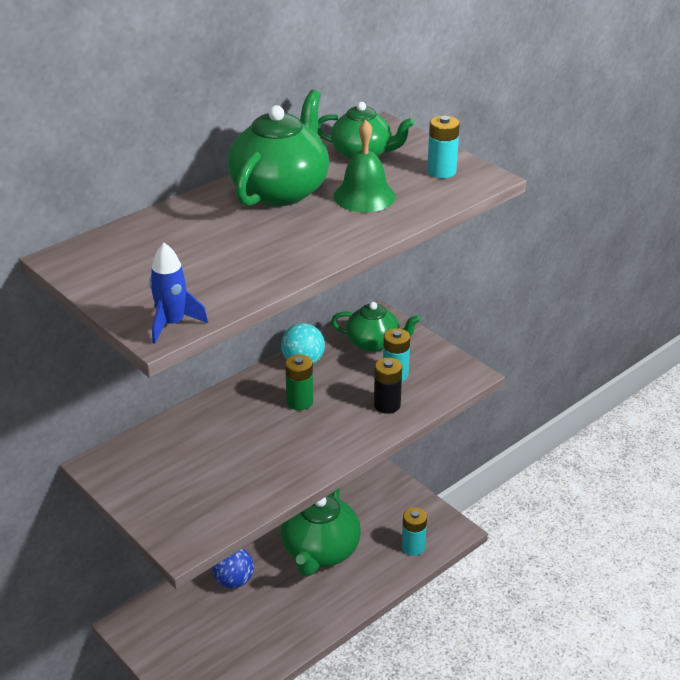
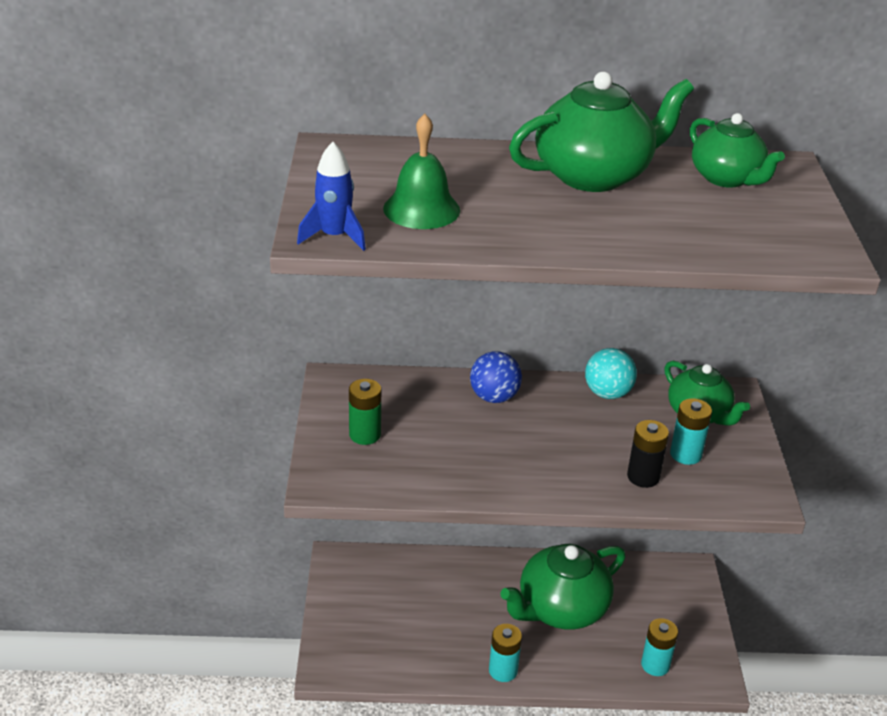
camera: 40 degrees right, 0 degrees up
(234, 581) = (459, 583): blue ball -> blue ball (494, 397)
(300, 402) = (562, 426): green battery -> green battery (365, 435)
(364, 196) = (670, 215): green bell -> green bell (421, 209)
(441, 171) = (789, 229): turquoise battery -> turquoise battery (503, 670)

